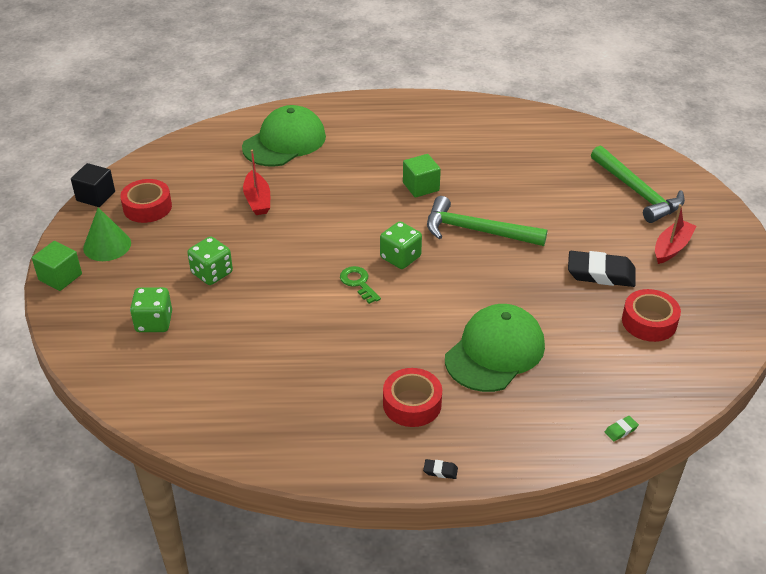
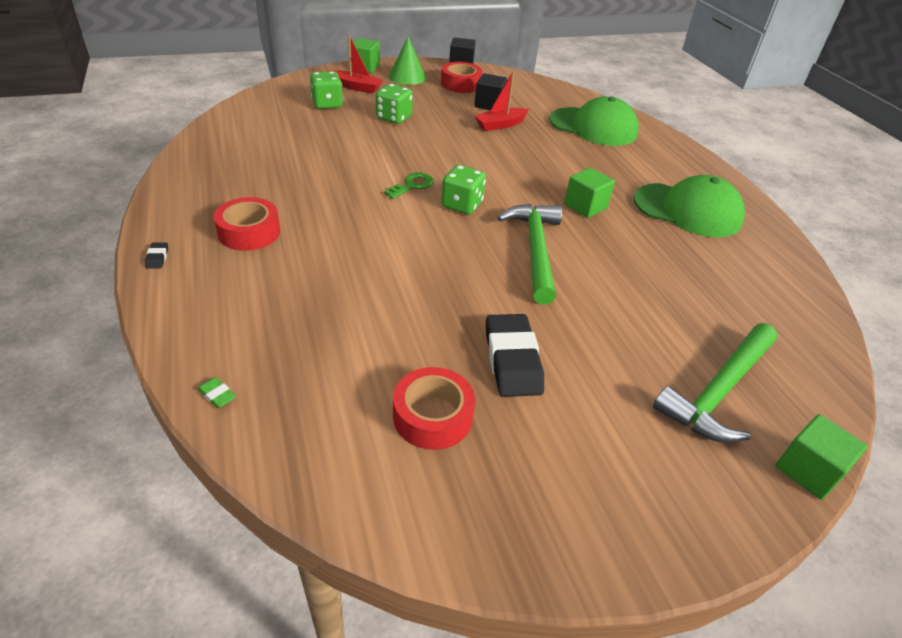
camera: 70 degrees right, 0 degrees up
(208, 197) = (489, 105): none -> black cube
(495, 352) = (336, 279): green cap -> green cap (687, 210)
(672, 247) = (613, 438): red boat -> red boat (356, 87)
(698, 182) = (808, 470): none -> green cube

